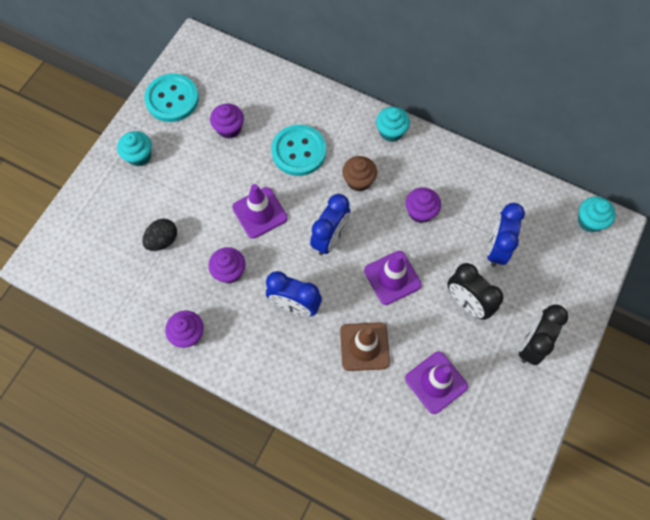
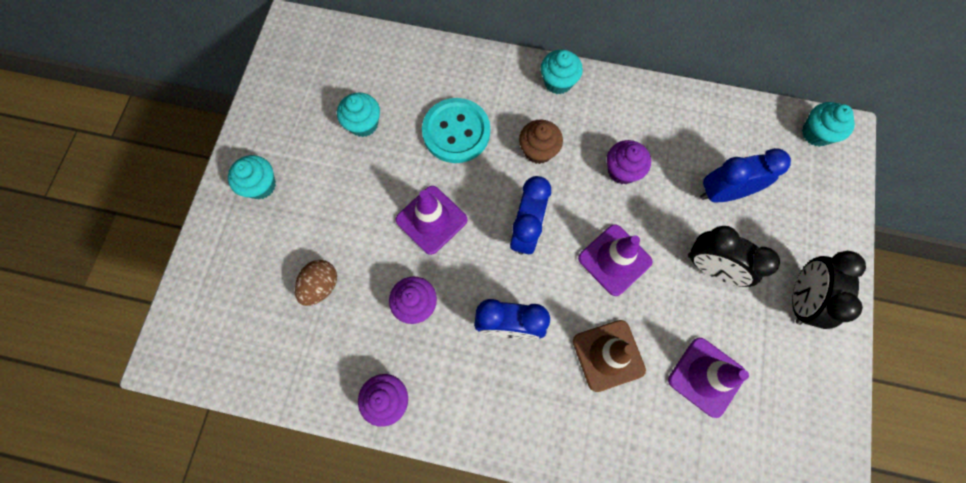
camera: 15 degrees left, 5 degrees up
(163, 240) = (321, 286): black egg -> brown egg
(172, 99) = (282, 104): turquoise button -> none
(229, 128) = (363, 124): purple cupcake -> turquoise cupcake
(496, 248) = (723, 192): blue clock -> blue clock turned 75 degrees clockwise

